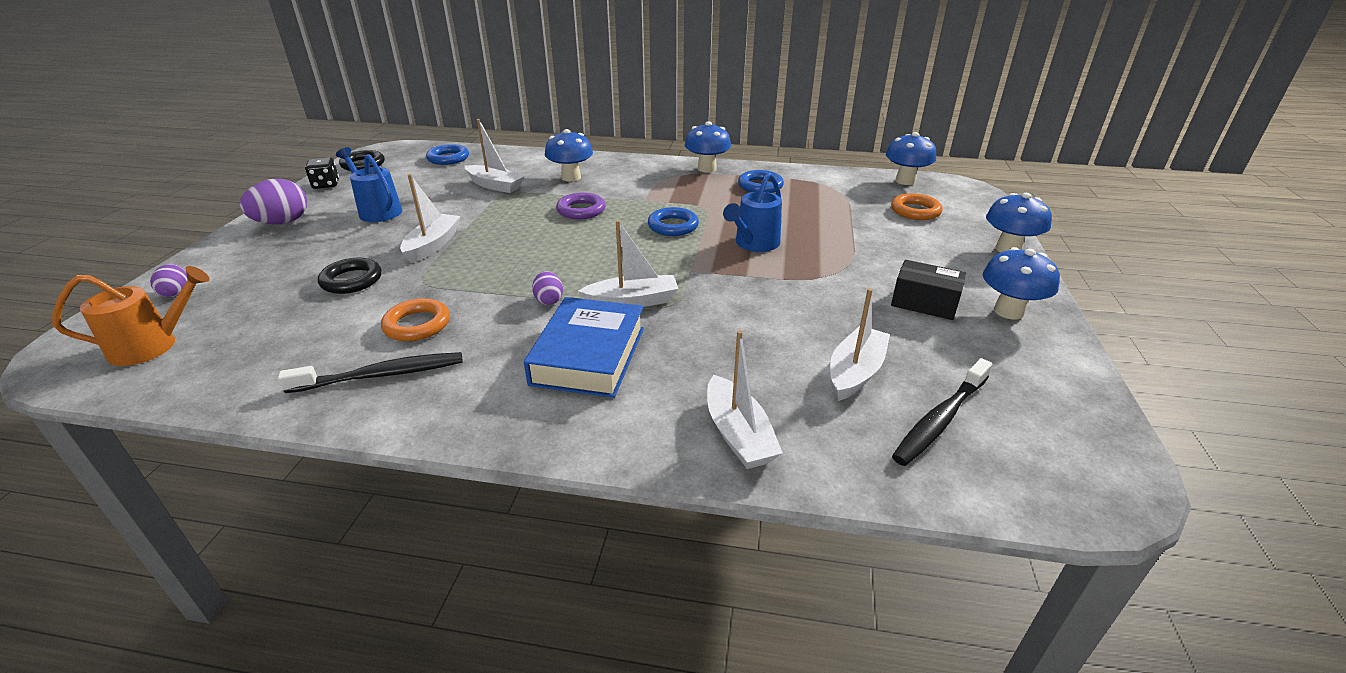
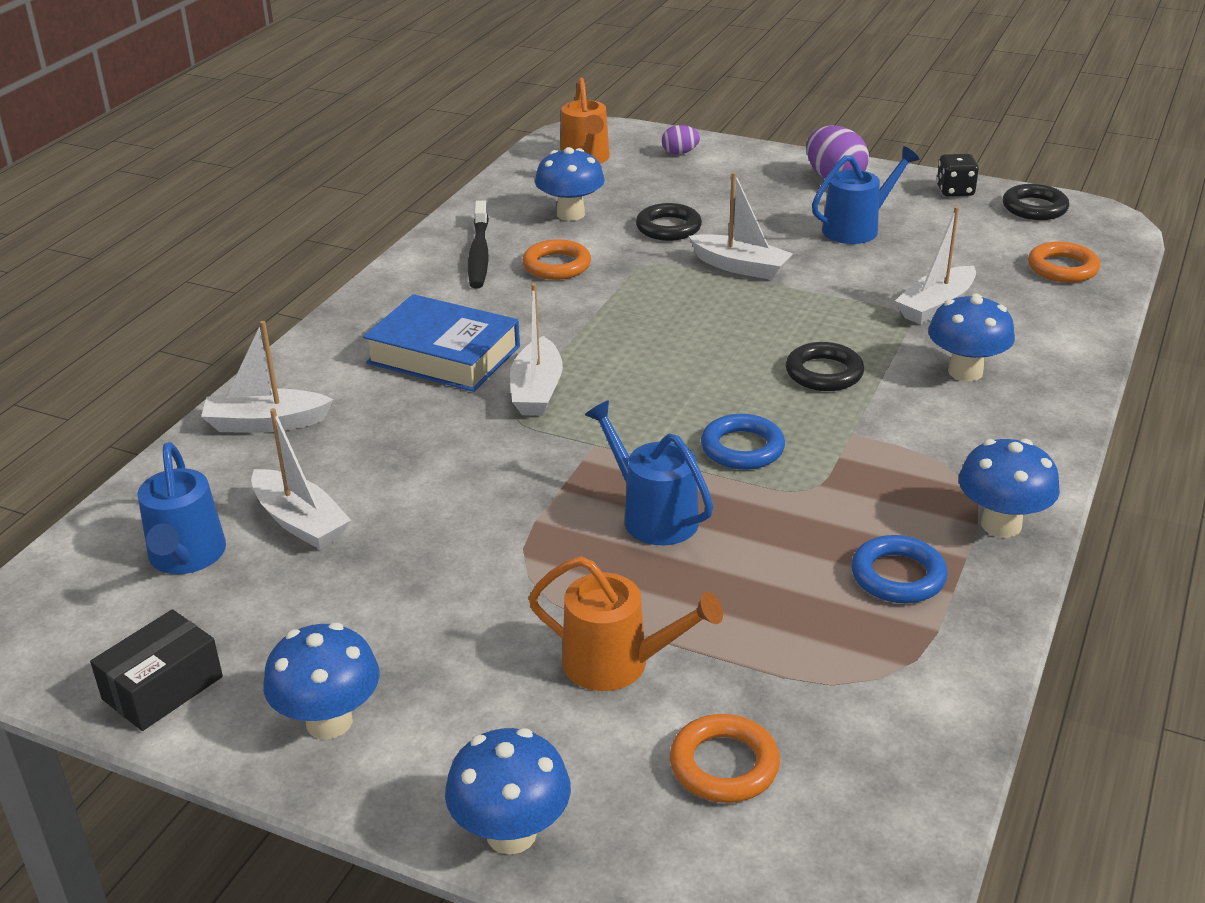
camera: 105 degrees right, 0 degrees up
(448, 158) = (1062, 268): blue ring -> orange ring
(549, 300) = (568, 337): purple egg -> none
(581, 210) = (824, 373): purple ring -> black ring
(880, 239) = (617, 663): none -> orange watering can
(905, 181) = (898, 819): blue mushroom -> blue mushroom (570, 214)
(924, 302) = (401, 638): black box -> black box (163, 688)
(940, 419) = (186, 557): black toothbrush -> blue watering can

